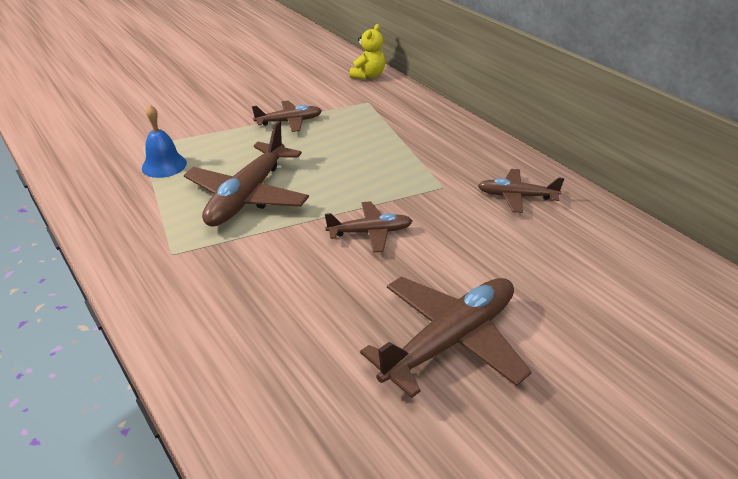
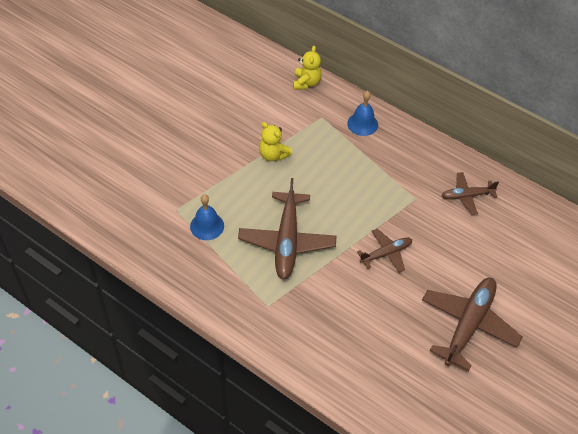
camera: 20 degrees left, 15 degrees up
(289, 121) = (273, 155): brown plane -> yellow teddy bear
(413, 114) = (362, 124): none -> blue bell

